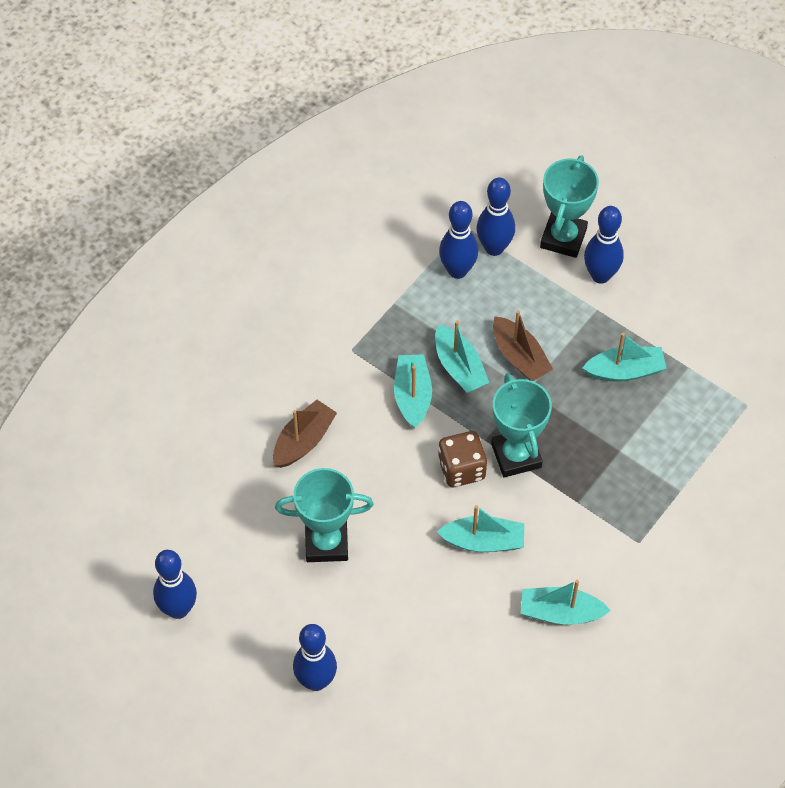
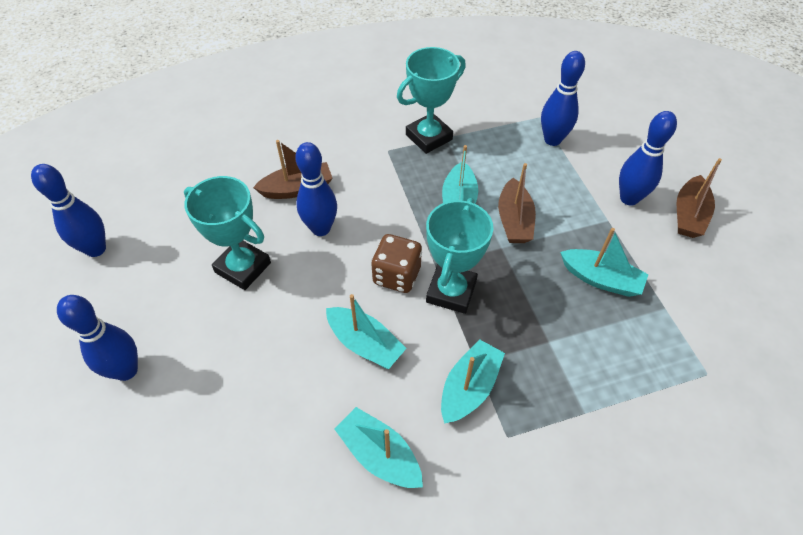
camera: 35 degrees right, 5 degrees down
(412, 396) = (405, 202): turquoise boat -> turquoise boat (469, 387)
(457, 270) = (511, 140): blue bowling pin -> blue bowling pin (321, 228)
(563, 238) = (615, 159): turquoise trophy -> turquoise trophy (429, 137)
(658, 264) = (688, 215): none -> brown boat

